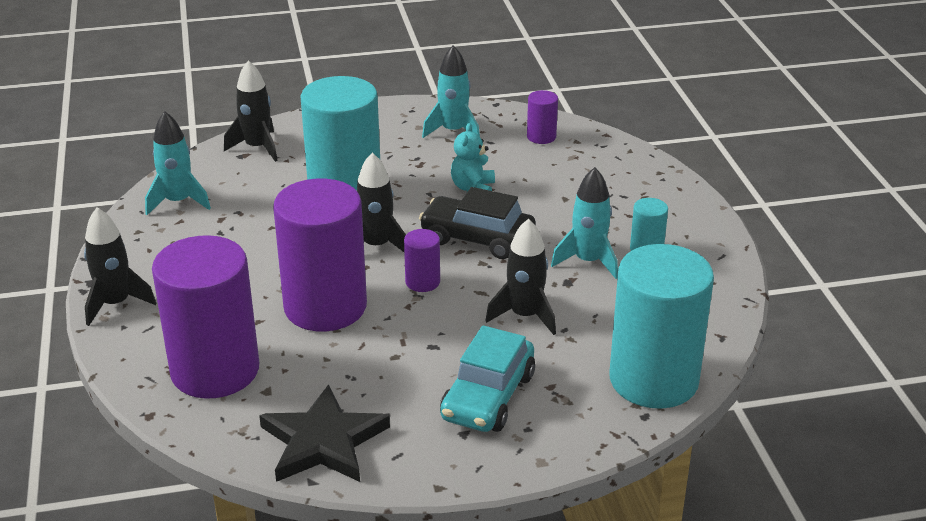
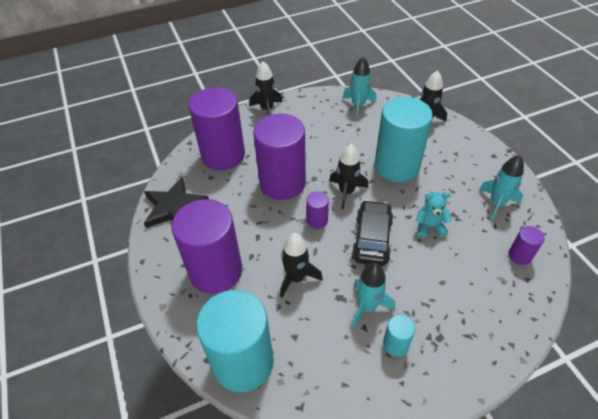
camera: 80 degrees right, 15 degrees up
(488, 397) = (216, 271): turquoise car -> purple cylinder

